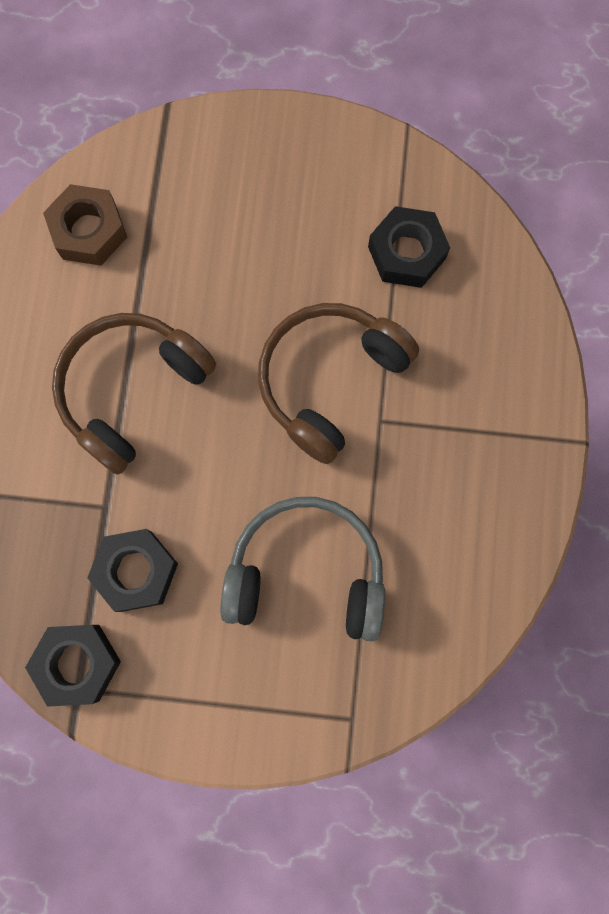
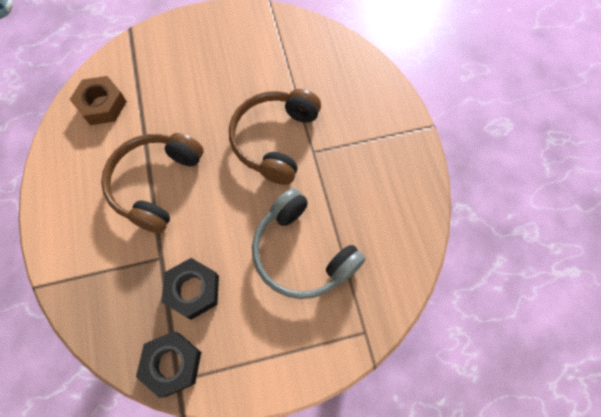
camera: 20 degrees left, 10 degrees down
(306, 573) = (302, 253): grey headphones -> grey headphones turned 120 degrees counterclockwise
(406, 253) = (293, 61): black nut -> none

